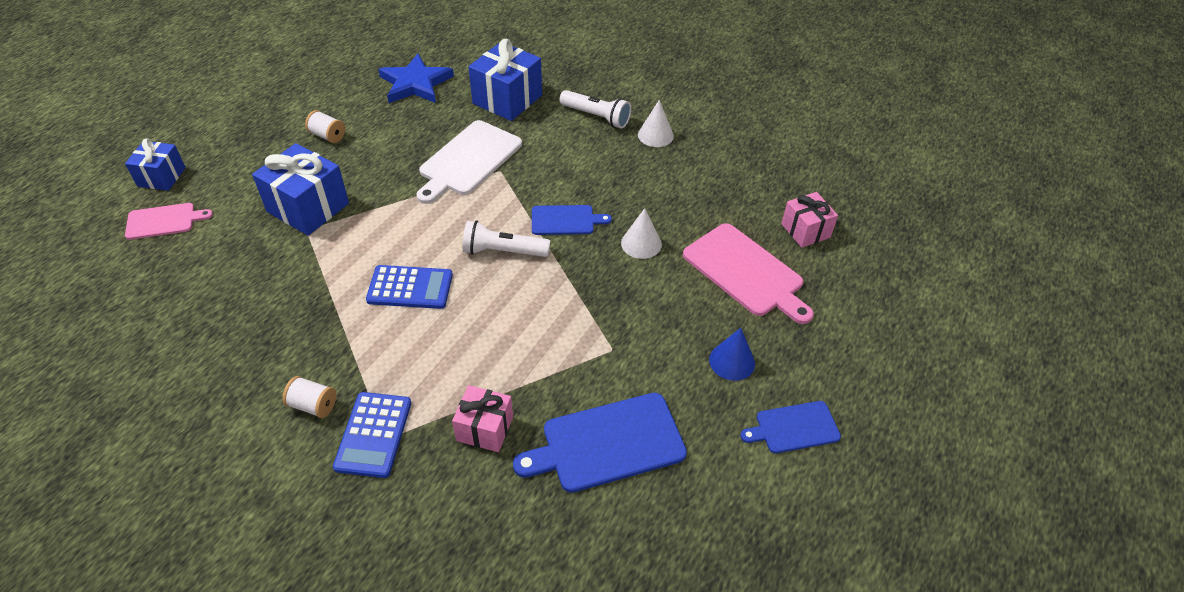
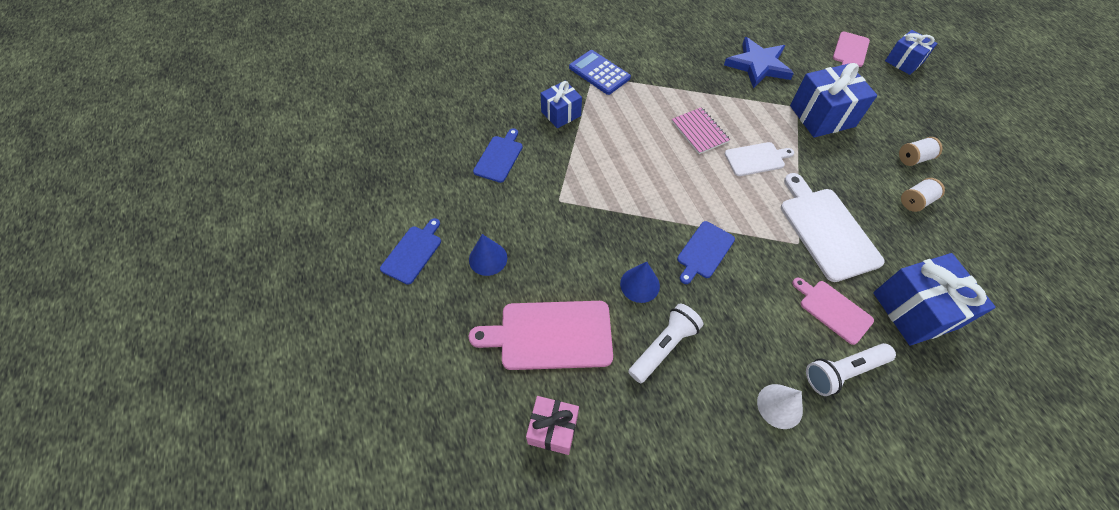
camera: 130 degrees right, 10 degrees up
(313, 405) = (640, 60): white spool -> white spool (915, 201)
(410, 288) = (699, 132): blue calculator -> pink notebook
(415, 83) = (978, 251): blue star -> blue star (758, 65)
(416, 231) = (756, 159): none -> white cutting board
(485, 428) = (561, 114): pink gift -> blue gift
(503, 251) = (698, 195): white flashlight -> white flashlight (663, 347)
(548, 135) = (833, 310): none -> pink cutting board
(607, 443) = (499, 157): blue cutting board -> blue cutting board, size x0.59
(641, 243) = (640, 284): white cone -> blue cone

